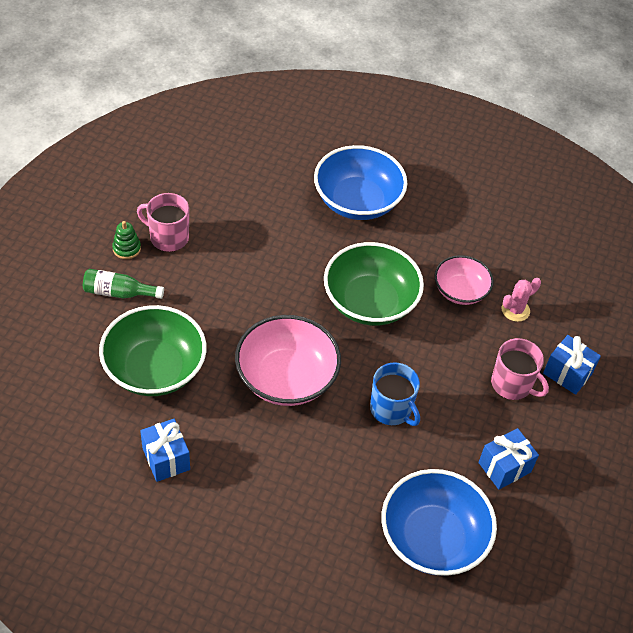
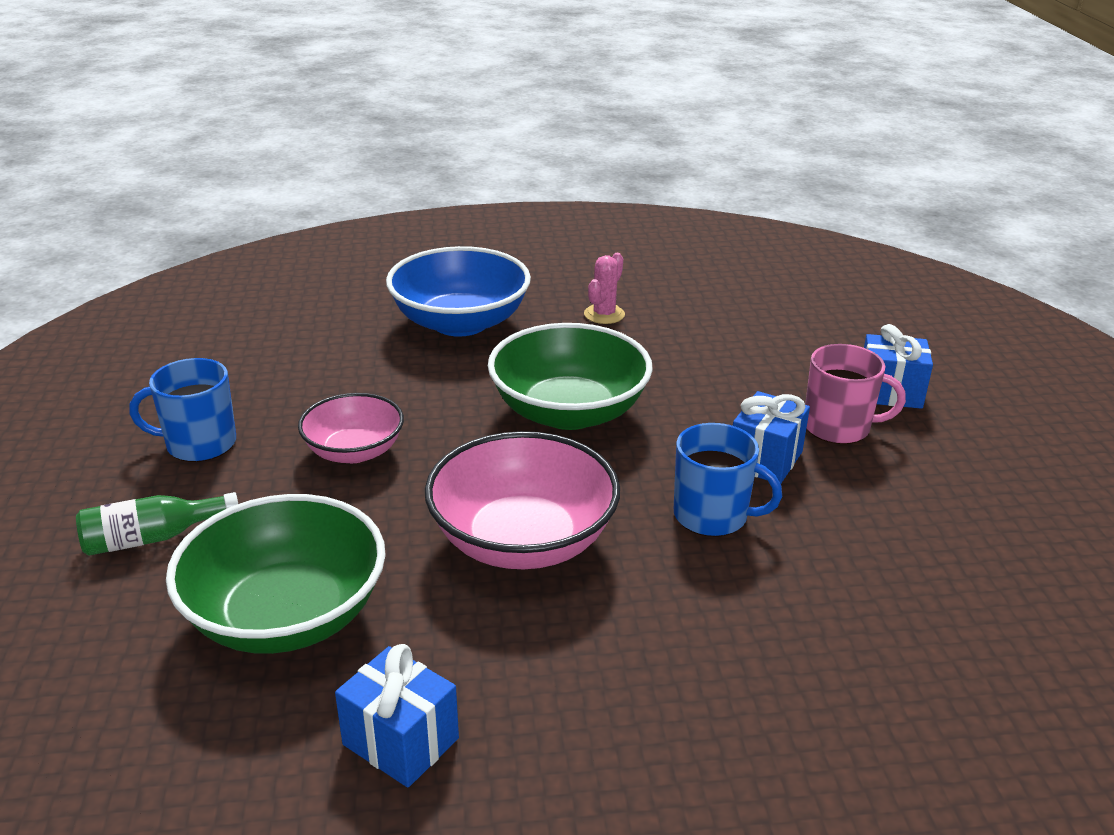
camera: 25 degrees left, 20 degrees down
(126, 248) = (133, 479): green stacking toy -> none
(168, 237) = (199, 444): pink mug -> blue mug
(433, 538) = (933, 649): blue bowl -> none
(460, 291) = (676, 361): pink bowl -> pink bowl (354, 451)
(504, 467) = (929, 518): blue gift -> blue gift (765, 460)
(515, 310) = (762, 356): pink cactus -> pink cactus (604, 314)

